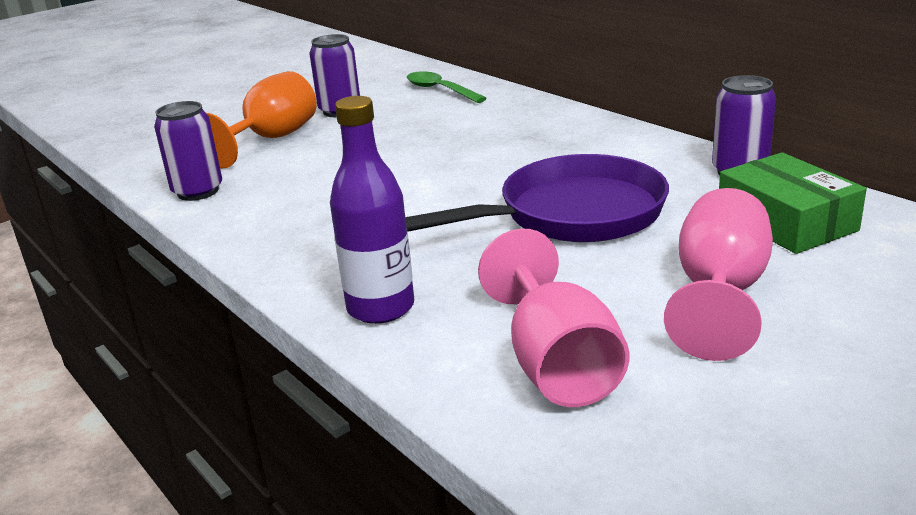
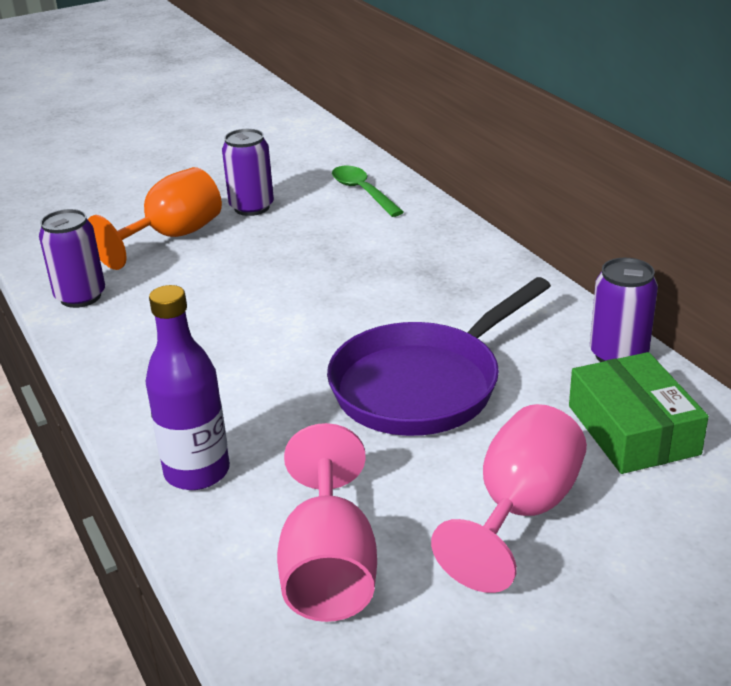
camera: 10 degrees right, 5 degrees up
(572, 214) = (423, 385): purple pan -> purple pan turned 150 degrees clockwise

